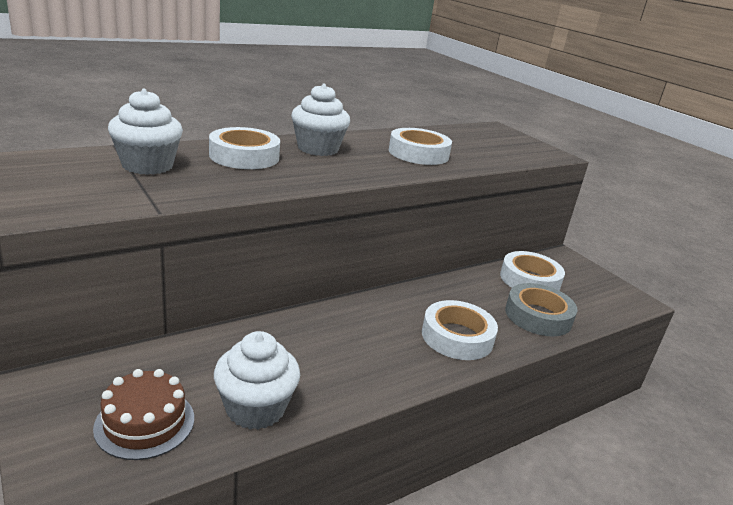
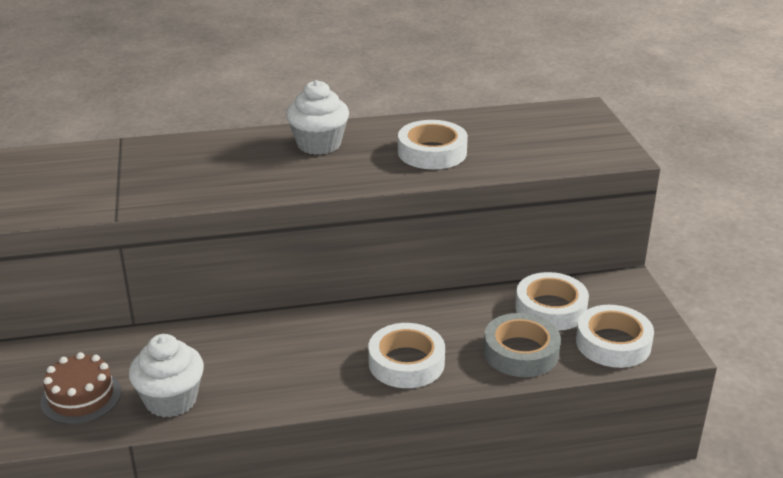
camera: 25 degrees right, 5 degrees up
(147, 165) = (135, 165): white cupcake -> none
(244, 156) = (233, 154): white tape -> white tape (613, 343)

